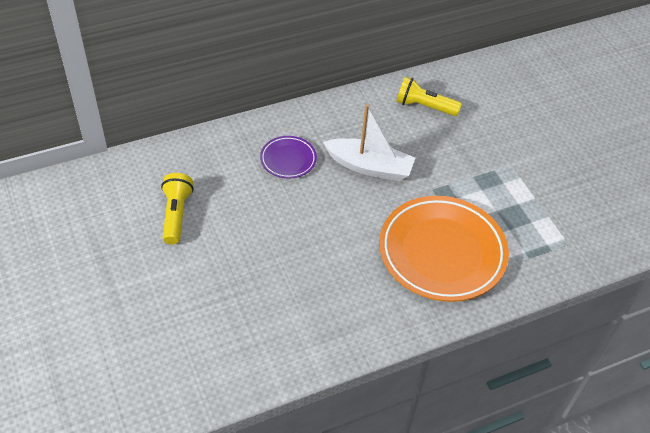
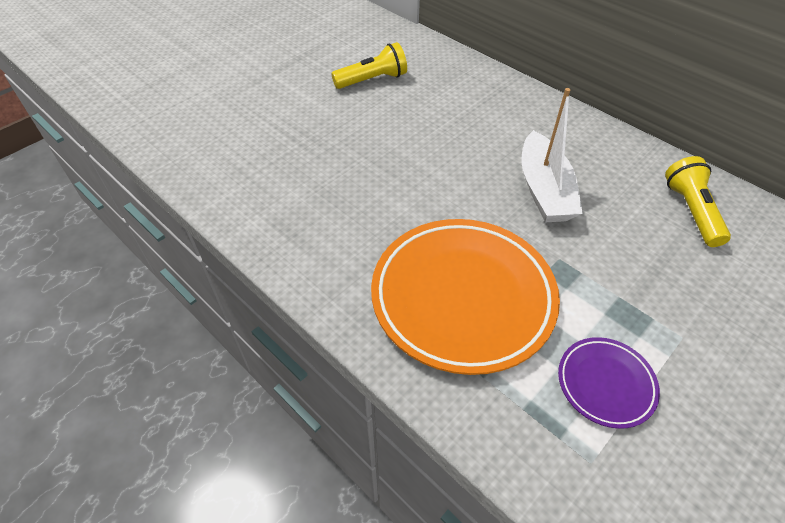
camera: 70 degrees right, 0 degrees up
(288, 159) = (498, 126): purple plate -> purple plate (605, 384)

